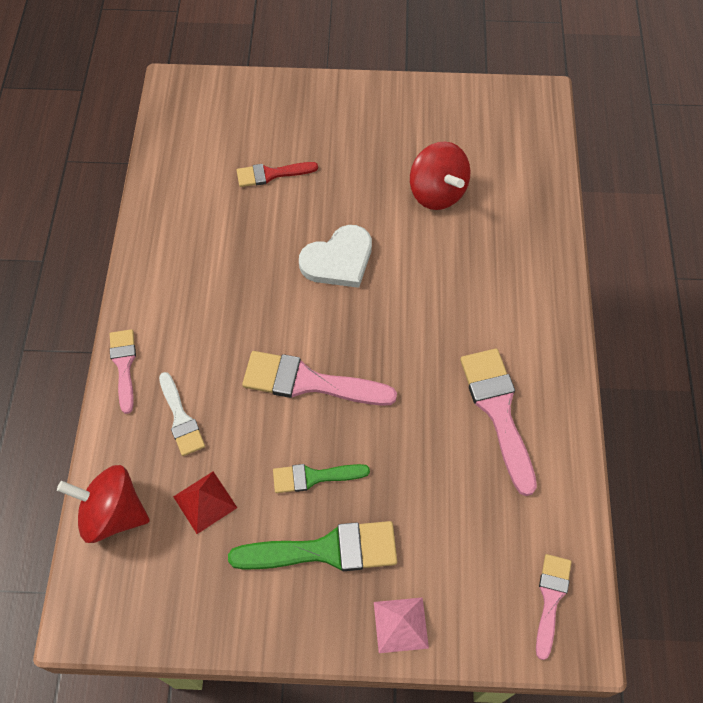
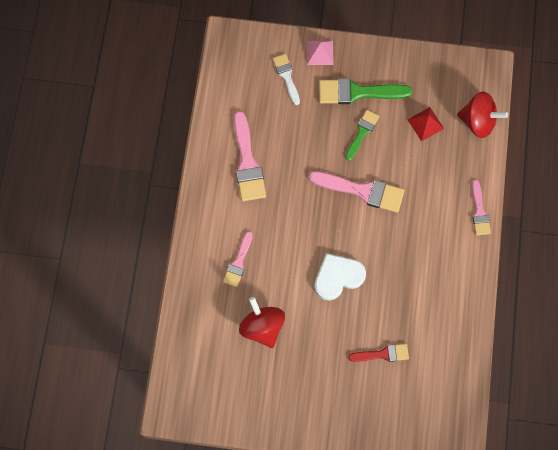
camera: 175 degrees left, 10 degrees up
(181, 418) = (441, 174): white brush -> white brush (286, 76)
(314, 477) = (362, 132): green brush -> green brush turned 60 degrees counterclockwise
(550, 599) = (237, 58): pink brush -> pink brush (238, 262)

